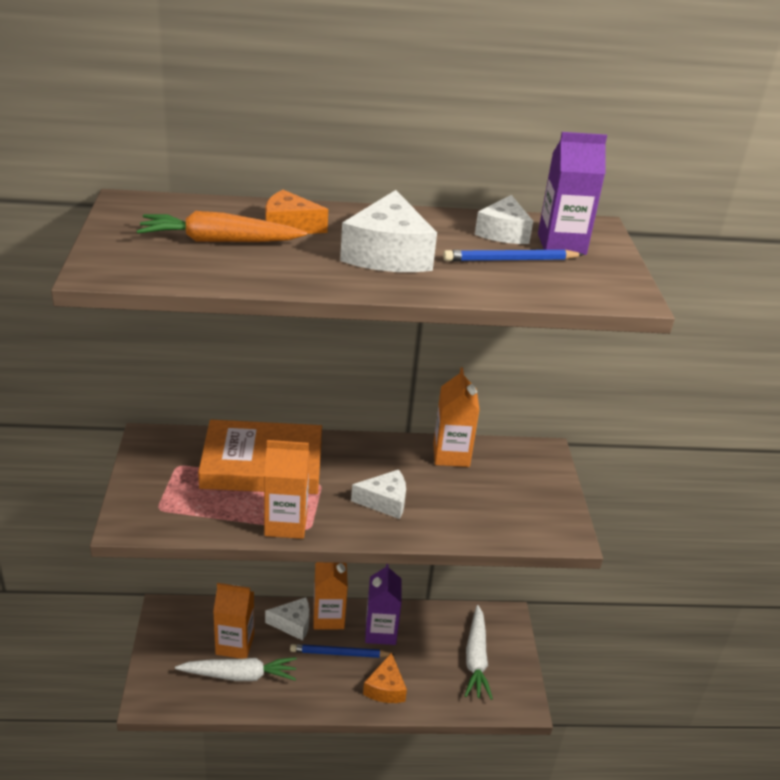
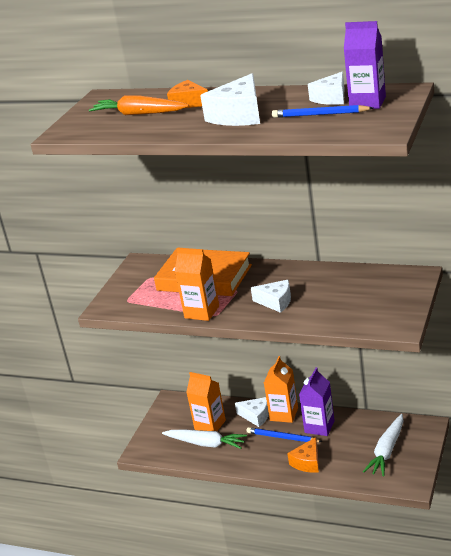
camera: 30 degrees right, 5 degrees down
(451, 455) = (342, 275): orange carton -> none

